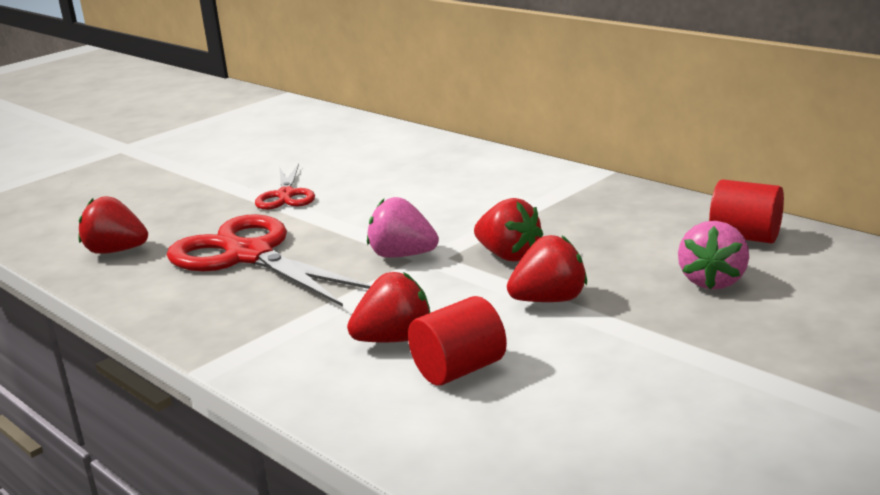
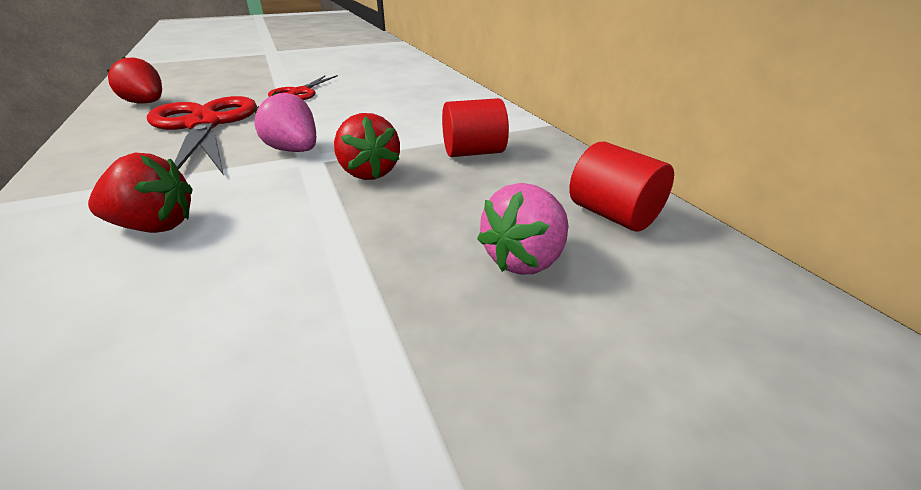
camera: 20 degrees right, 10 degrees up
(459, 370) = (137, 284): red cylinder -> red cylinder (473, 152)
(549, 300) = (337, 228): red strawberry -> none

